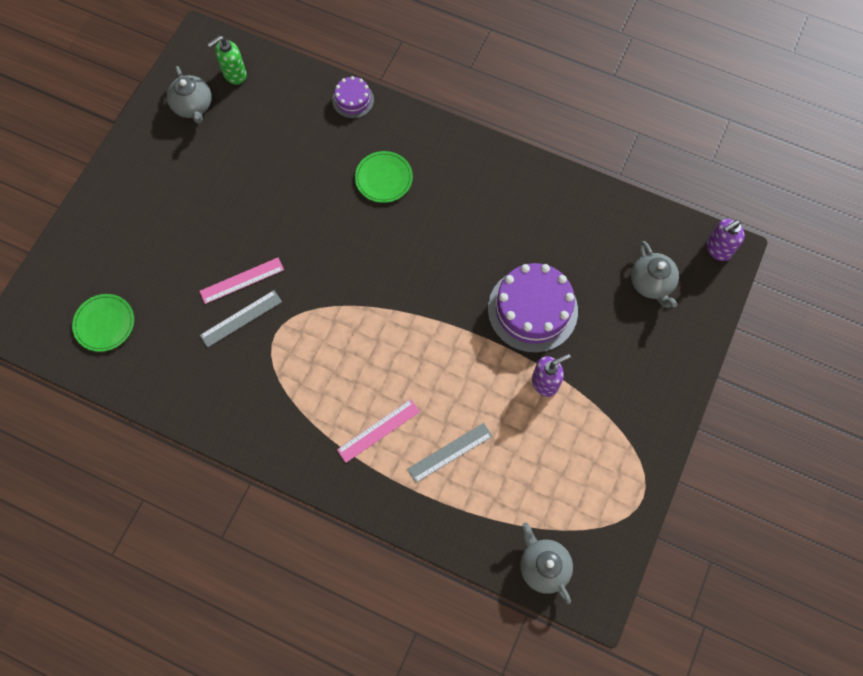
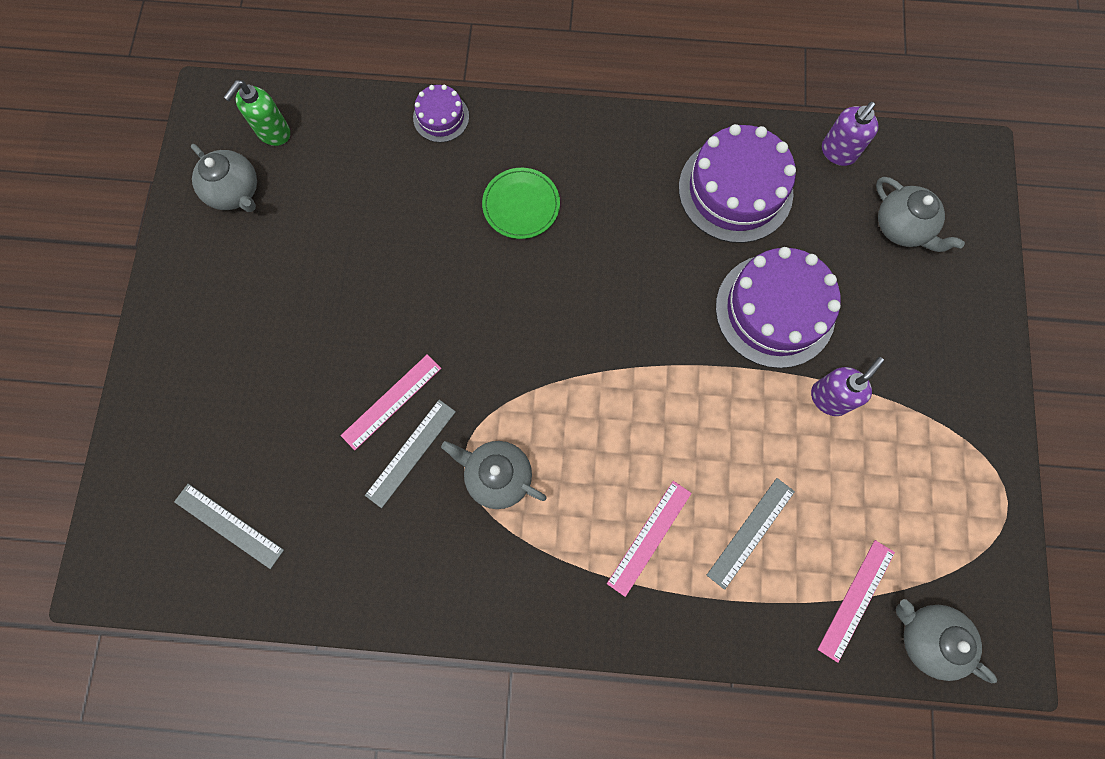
camera: 20 degrees left, 5 degrees up
(104, 323) = (229, 525): green plate -> grey ruler
(292, 354) = (497, 476): none -> grey teapot
(504, 523) = (856, 600): none -> pink ruler
(540, 217) = (735, 190): none -> purple cake
(718, 249) = (960, 158): purple soap dispenser -> purple soap dispenser (837, 152)

